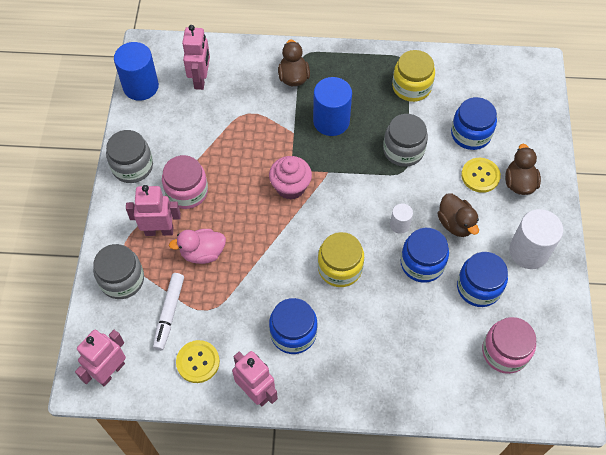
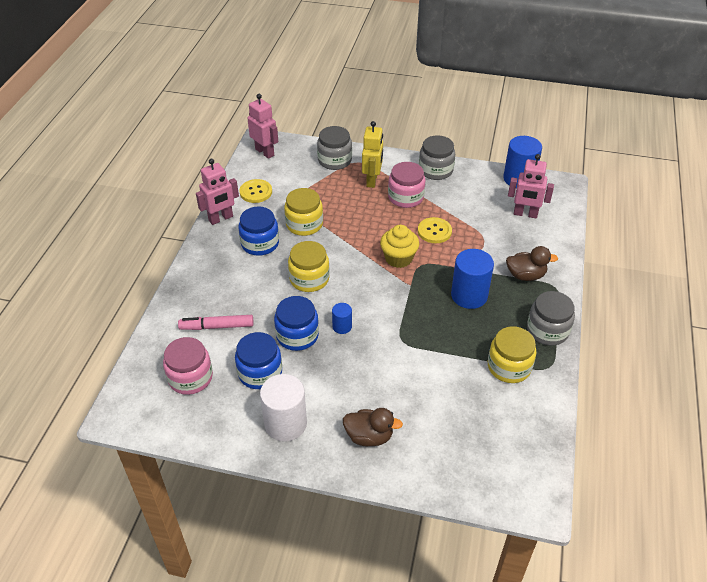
camera: 100 degrees right, 15 degrees down
(159, 231) = (372, 180): pink robot -> yellow robot
(169, 313) = (299, 181): white marker -> none
(202, 253) = (346, 201): pink duck -> none
(251, 291) = (304, 224): none -> yellow jar
(290, 187) = (398, 258): pink cupcake -> yellow cupcake
(399, 225) = (342, 326): white cylinder -> blue cylinder
(403, 150) = (426, 345): grey jar -> grey jar (547, 330)
(431, 345) = (217, 326): none -> pink marker
(455, 224) = (332, 369): brown duck -> none
(470, 134) = (440, 407): blue jar -> none
(480, 176) = (385, 403): yellow button -> yellow button (434, 231)

